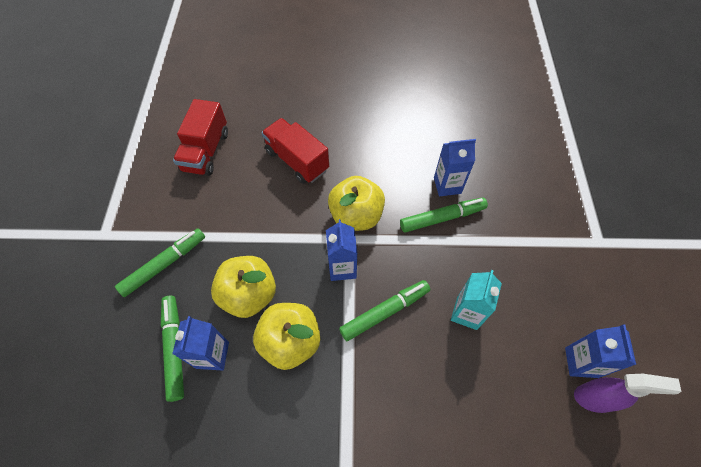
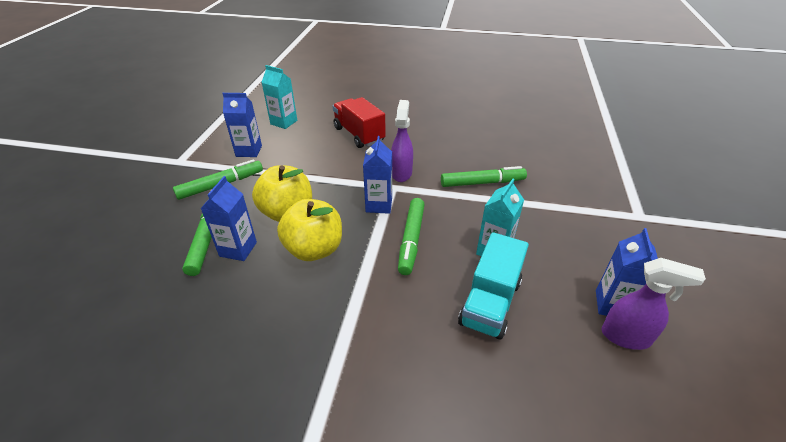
camera: 10 degrees right, 20 degrees down
(206, 151) = (284, 122): red truck -> turquoise carton
(356, 216) = (401, 173): yellow apple -> purple spray bottle
(385, 312) = (411, 240): green marker -> green marker turned 120 degrees clockwise
(447, 185) = (491, 162): blue carton -> blue carton (249, 151)
(472, 380) = (490, 302): none -> turquoise truck

